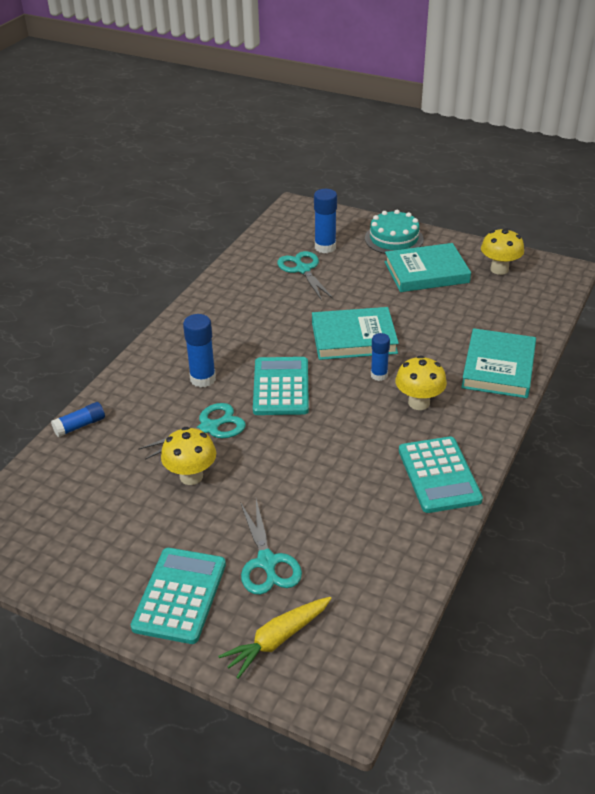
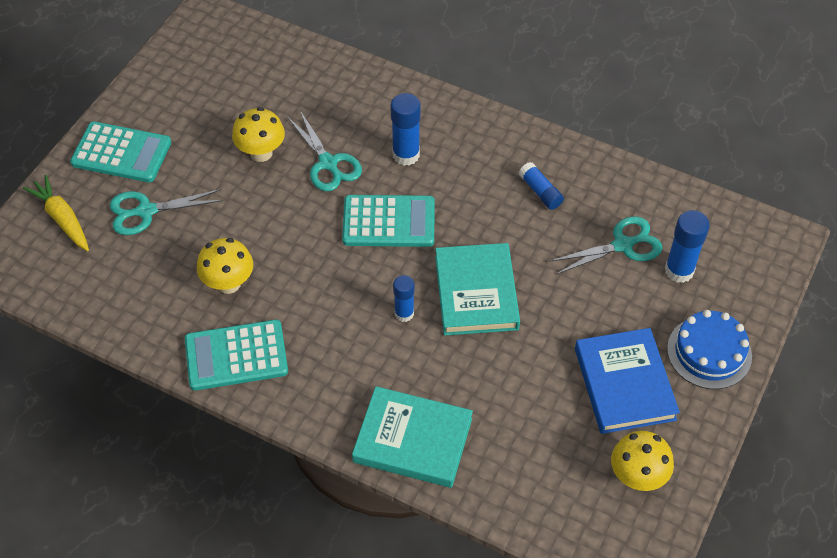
camera: 90 degrees right, 15 degrees up
(80, 426) = (340, 66): blue glue stick -> blue glue stick (540, 192)
(394, 239) = (709, 352): turquoise cake -> blue cake
(419, 403) = (353, 349): yellow mushroom -> yellow mushroom (228, 283)
(426, 272) = (624, 384): turquoise book -> blue book

